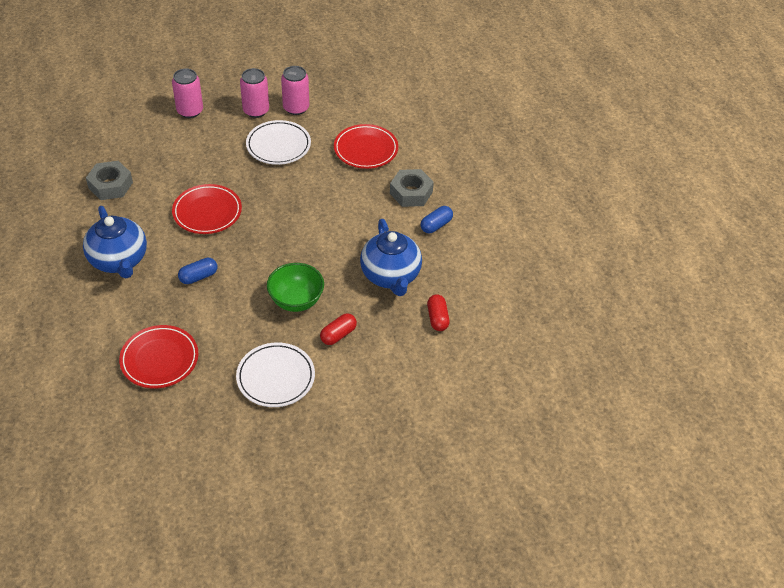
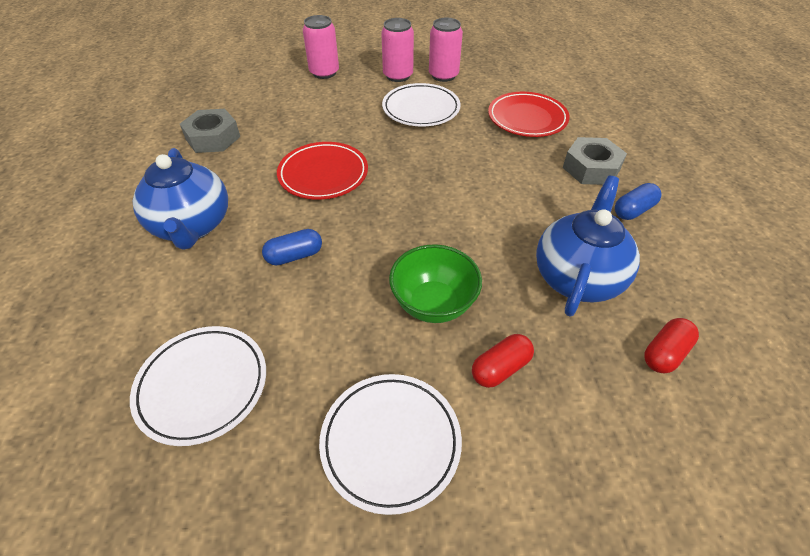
camera: 10 degrees right, 0 degrees up
(159, 359) = (202, 386): red plate -> white plate
(390, 276) = (577, 276): blue teapot -> blue teapot turned 150 degrees counterclockwise
(437, 318) = (664, 353): red capsule -> red capsule turned 45 degrees clockwise

